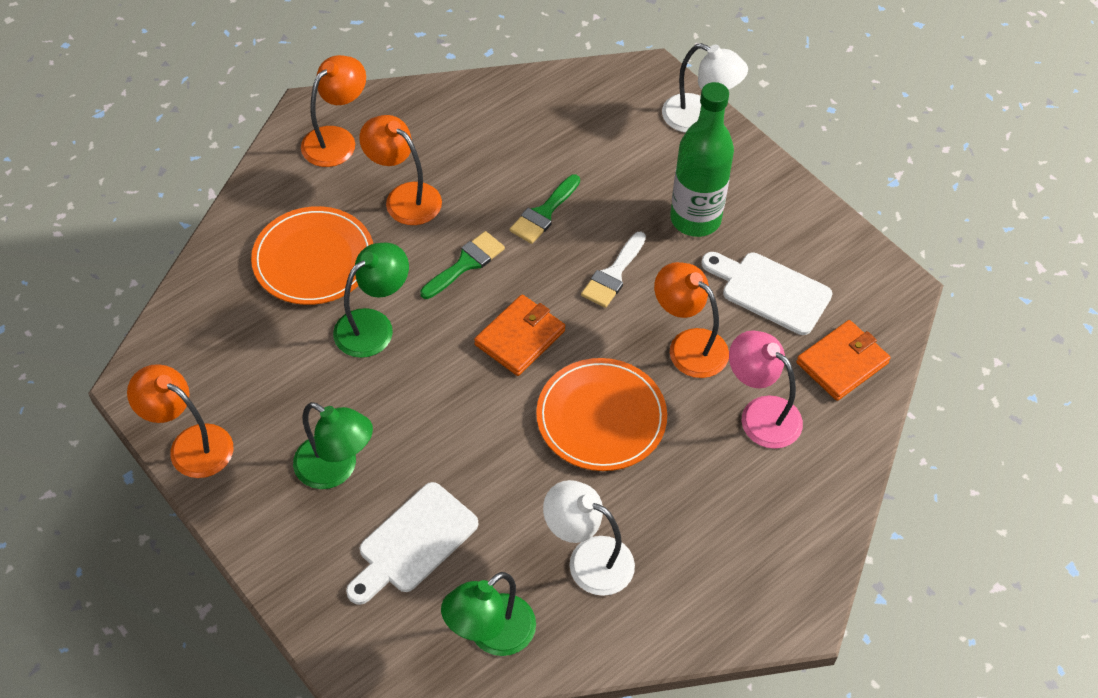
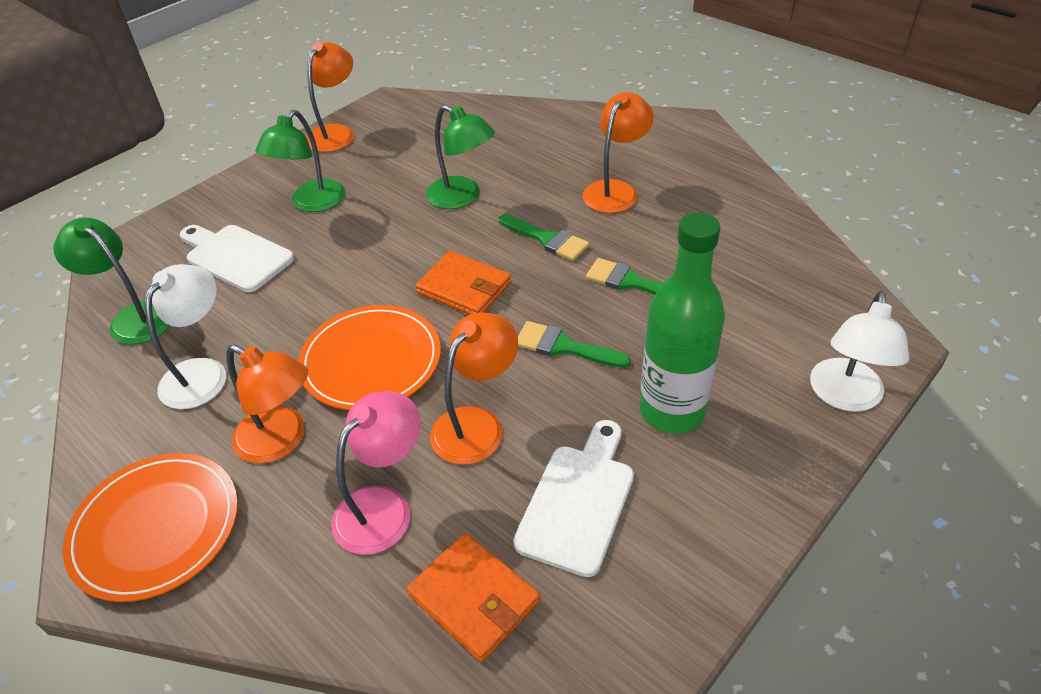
camera: 85 degrees right, 10 degrees down
(313, 259) = (527, 155): orange plate -> orange plate (156, 528)
(337, 139) = (667, 143): orange lamp -> orange lamp (281, 441)
(613, 274) = (564, 346): white brush -> green brush

